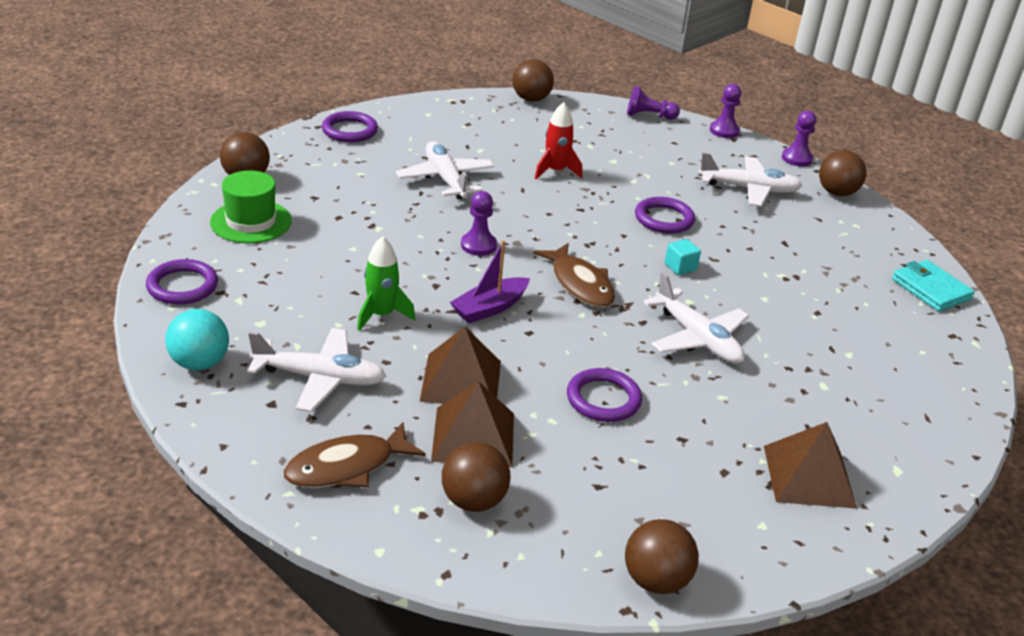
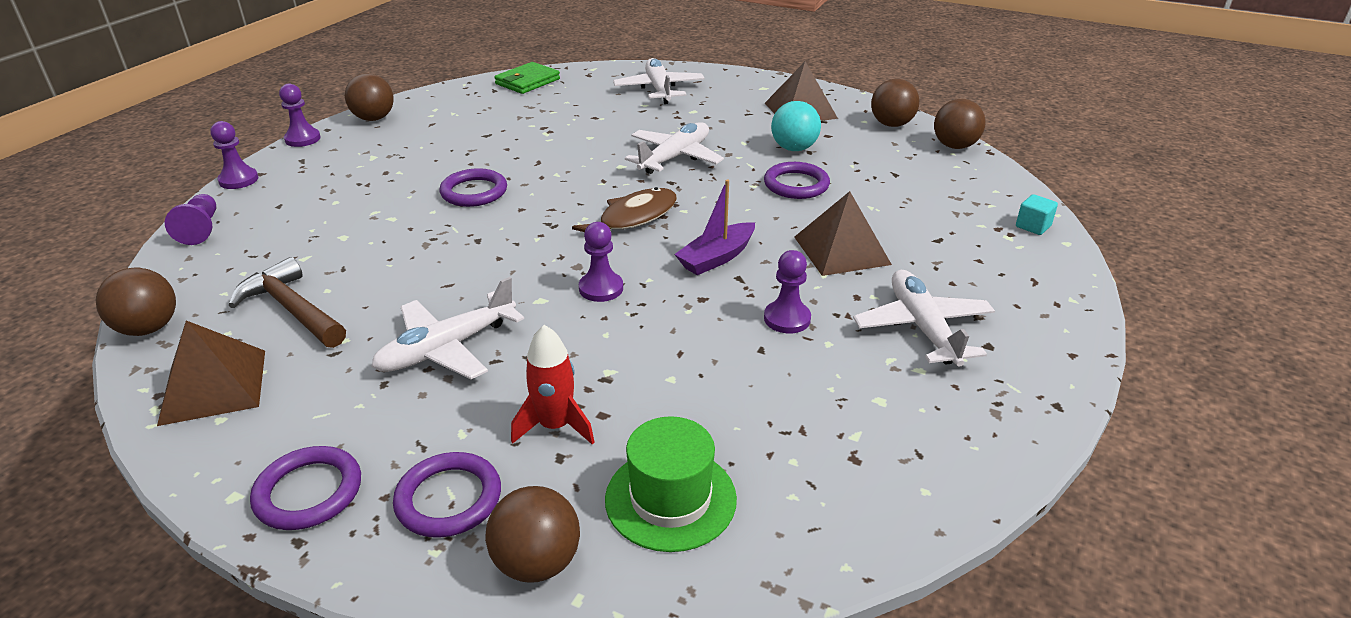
camera: 105 degrees left, 0 degrees up
(182, 286) = (875, 501): purple ring -> purple ring (449, 499)
(199, 363) = (990, 419): turquoise ball -> turquoise ball (794, 148)
(346, 467) = (1010, 279): brown fish -> none
(381, 315) = (787, 319): green rocket -> purple pawn
(473, 436) = (904, 230): brown pyramid -> brown pyramid (213, 386)
(473, 501) = (971, 216): brown ball -> brown ball (891, 124)
(490, 308) = (716, 258): purple boat -> purple boat turned 105 degrees clockwise
(524, 138) = (292, 309): none -> brown hammer
(555, 171) = (388, 270): red rocket -> red rocket (555, 426)
(680, 267) = (565, 175): turquoise cube -> turquoise cube (1033, 226)
(749, 189) = (385, 156): white plane -> white plane (659, 89)
(931, 289) = (527, 81): turquoise wallet -> green wallet

